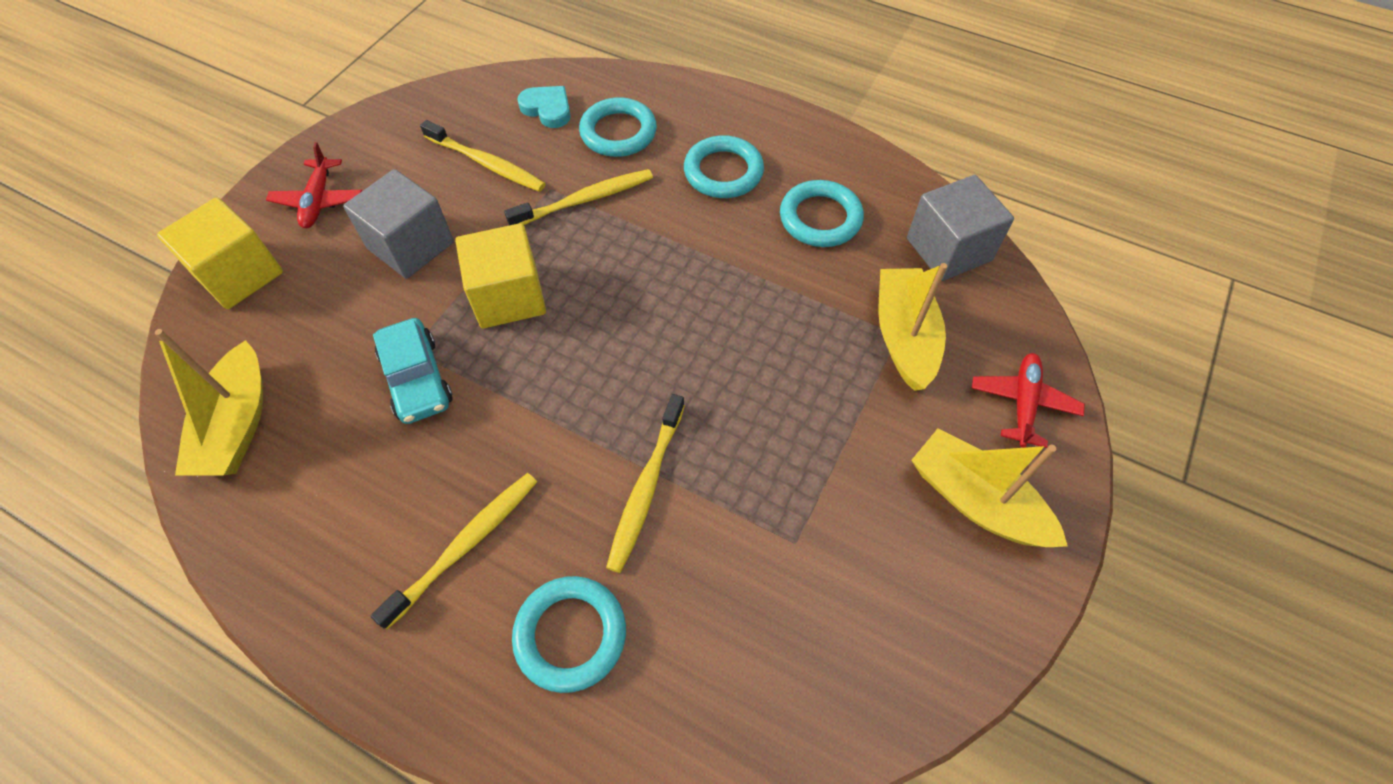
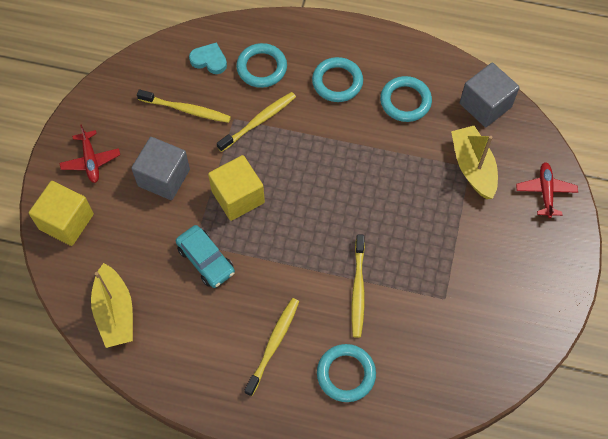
camera: 15 degrees left, 5 degrees up
(976, 500) = (532, 253): yellow boat -> none

